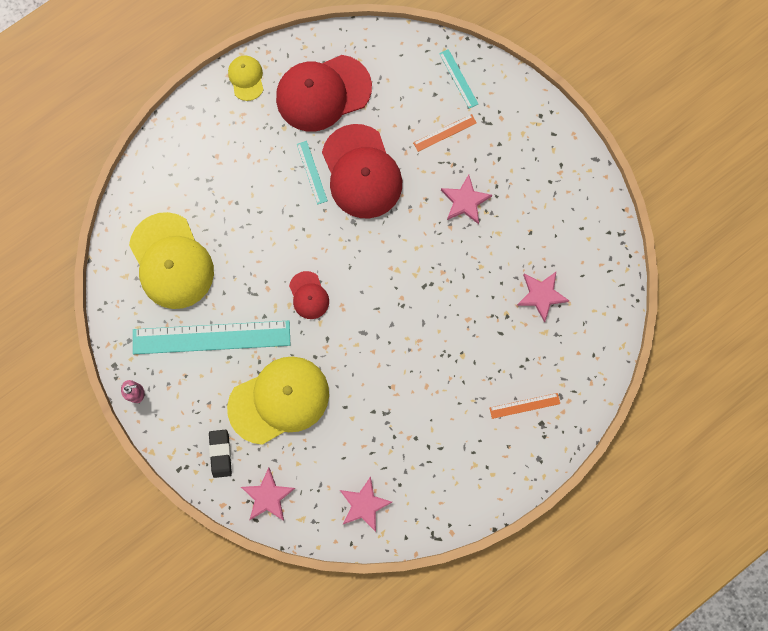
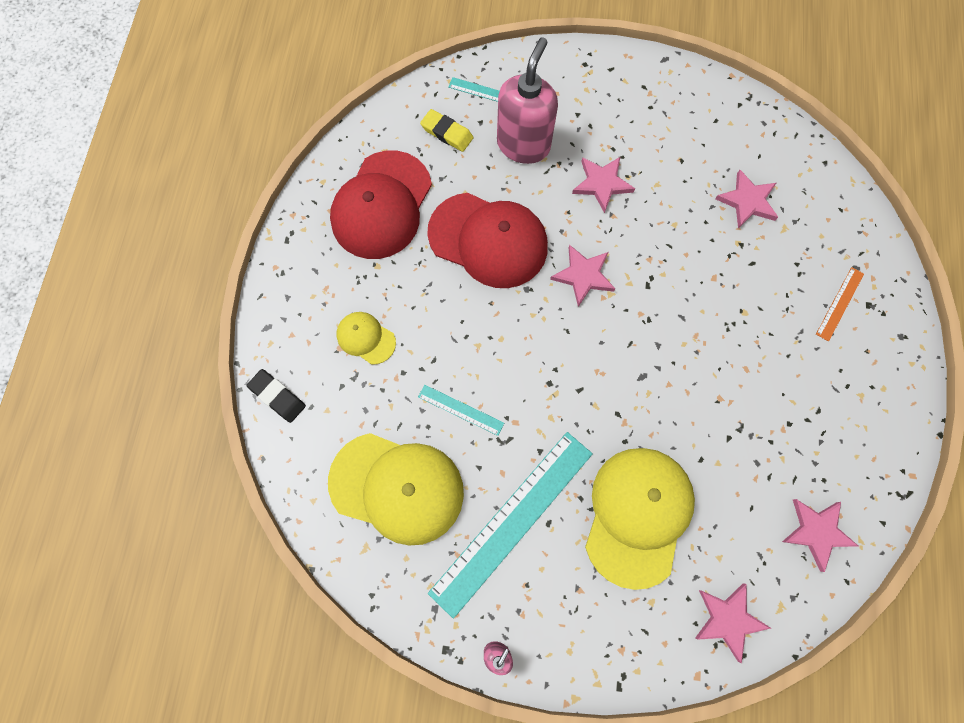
camera: 45 degrees left, 5 degrees down
(221, 453) = (641, 626): black eraser -> black eraser (277, 396)
(246, 78) = (296, 254): yellow cap -> yellow cap (366, 338)
(309, 295) = (559, 391): red cap -> none
(312, 172) = (444, 281): turquoise ruler -> turquoise ruler (461, 409)
(393, 245) = (583, 276): none -> pink star
(407, 83) = (447, 133): none -> yellow eraser
(445, 133) = (523, 145): orange ruler -> pink soap dispenser

